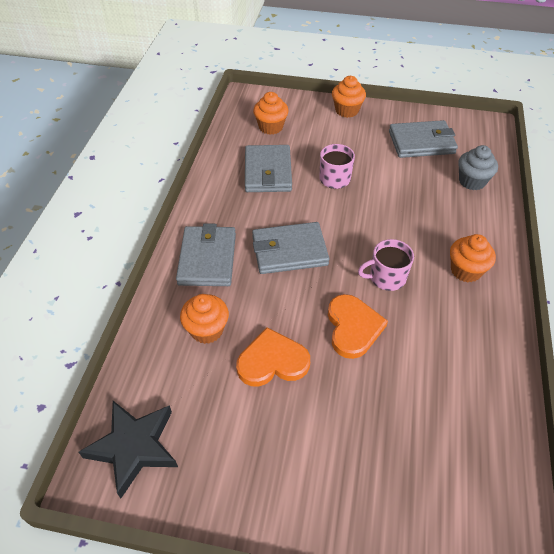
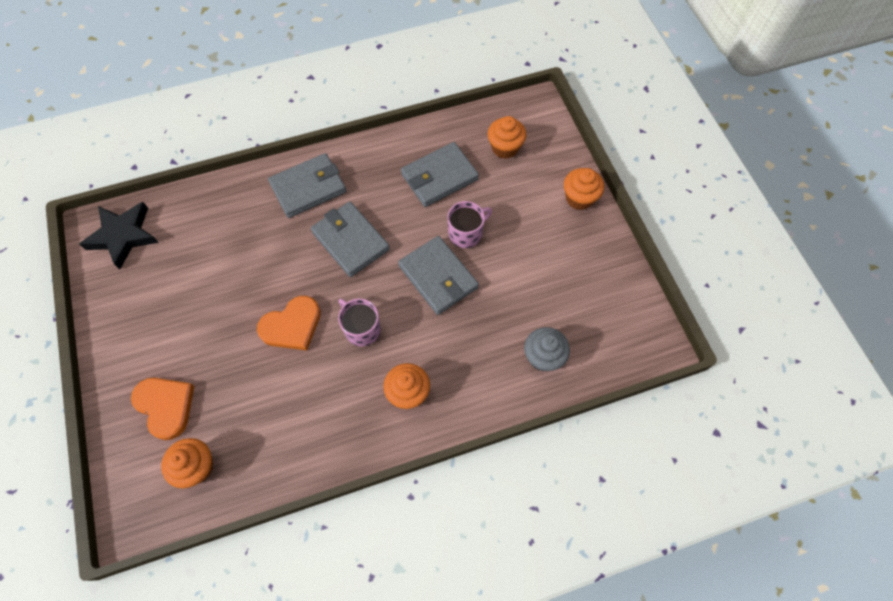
camera: 60 degrees right, 15 degrees up
(207, 330) = (238, 225): orange cupcake -> orange cupcake (197, 467)
(272, 361) = (231, 283): orange heart -> orange heart (166, 406)
(421, 142) = (575, 287): grey wallet -> grey wallet (438, 277)

